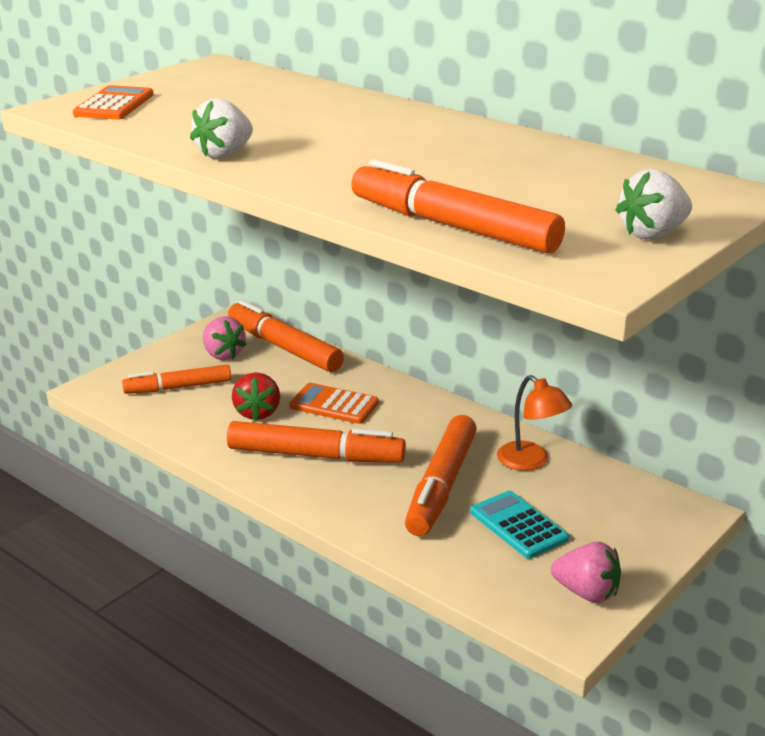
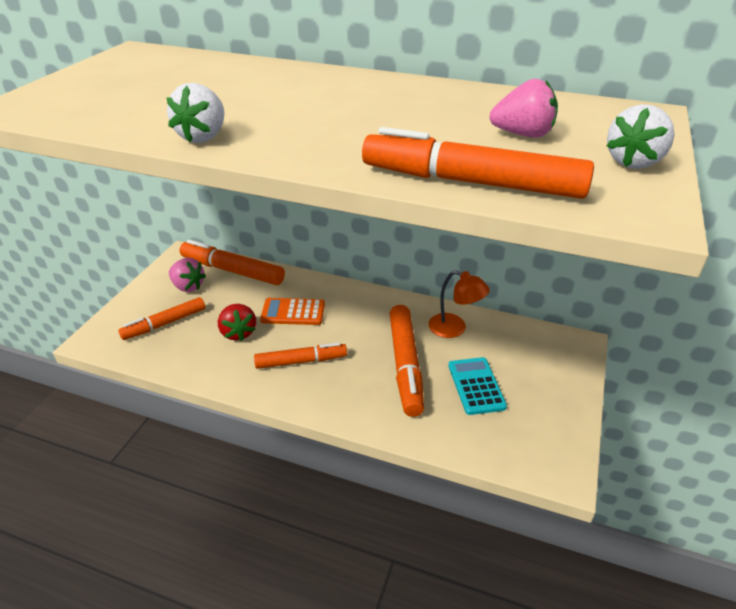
camera: 20 degrees left, 10 degrees up
(114, 105) = (62, 99): orange calculator -> none
(315, 456) = (301, 361): orange marker -> orange marker, size x0.66
(518, 525) = (476, 386): turquoise calculator -> turquoise calculator turned 45 degrees clockwise
(586, 593) = (553, 432): pink strawberry -> pink strawberry (523, 134)

